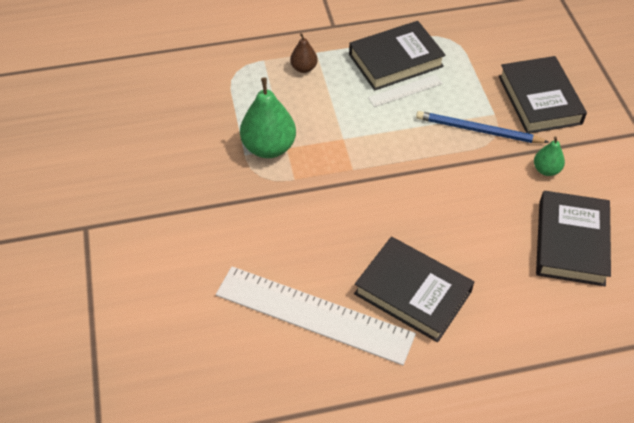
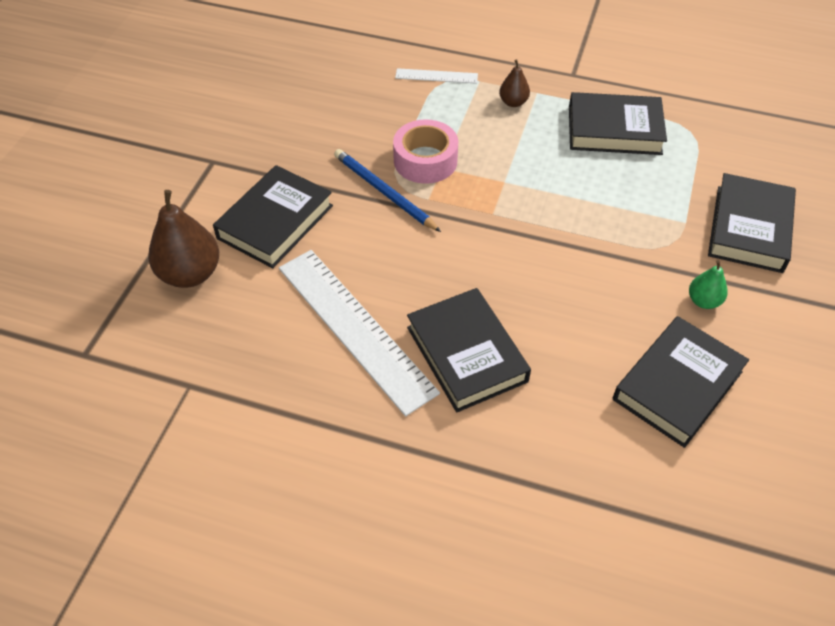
camera: 30 degrees right, 0 degrees up
(142, 336) = (190, 274): none -> brown pear
(182, 256) = (275, 222): none -> black book
(269, 147) = (425, 160): green pear -> pink tape
(405, 91) = (603, 162): white ruler -> white ruler (436, 76)
(478, 130) = (654, 230): blue pencil -> blue pencil (384, 192)

